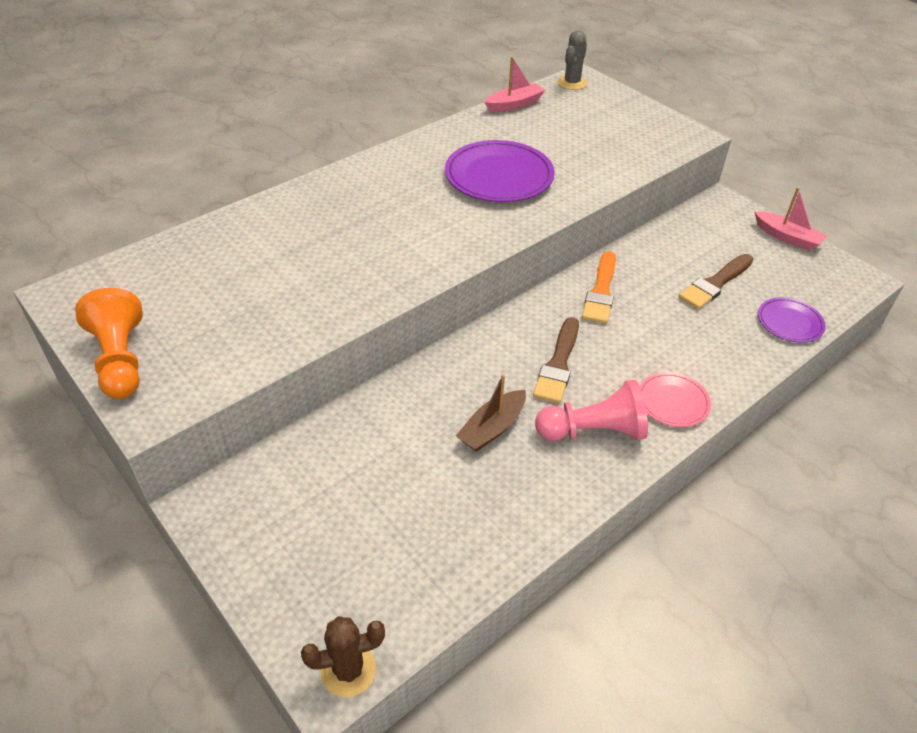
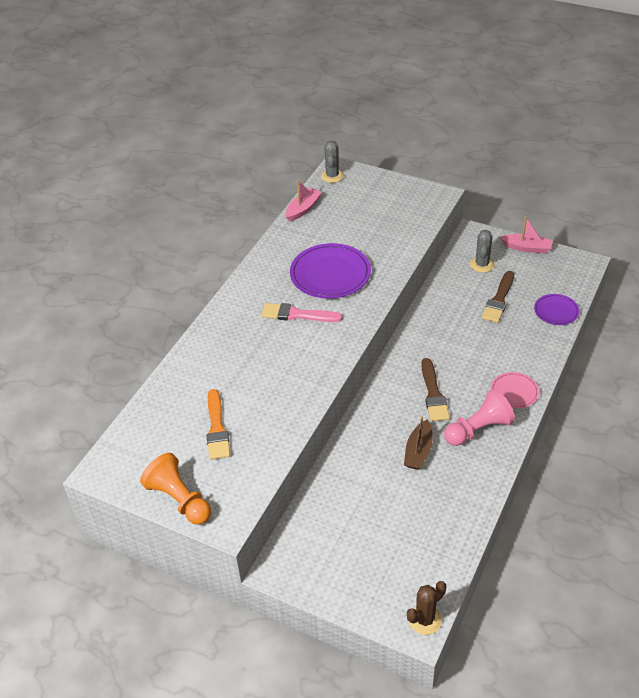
camera: 20 degrees left, 0 degrees up
(427, 205) = (297, 314): none -> pink brush
(601, 291) = (431, 332): orange brush -> orange brush (217, 428)
(714, 237) = (482, 264): none -> grey cactus

